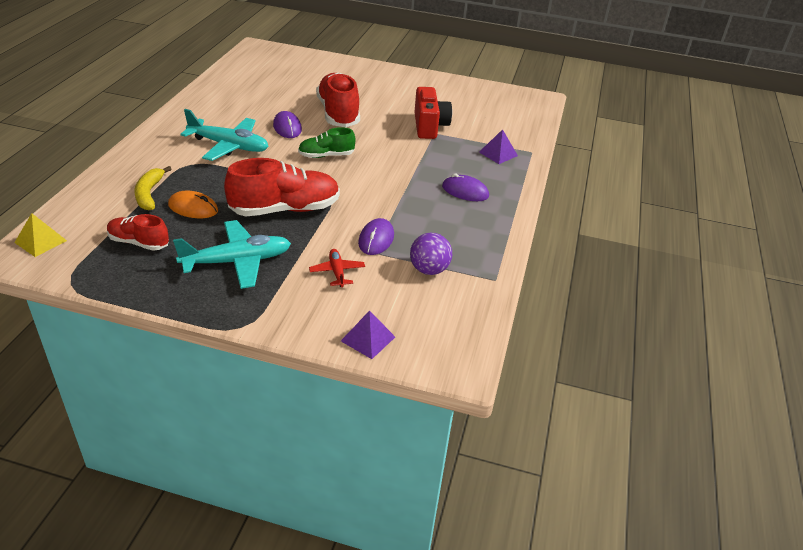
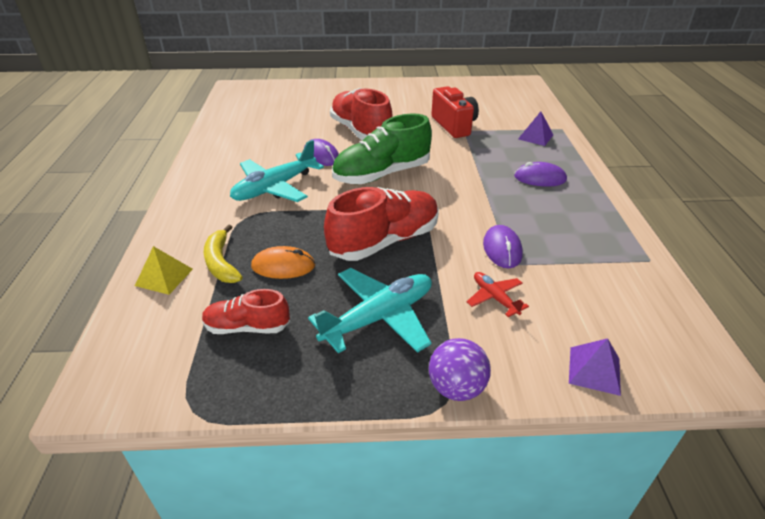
camera: 15 degrees left, 0 degrees up
(40, 241) = (118, 362): yellow pyramid -> yellow pyramid (164, 277)
(229, 146) = (275, 187): turquoise plane -> turquoise plane turned 135 degrees clockwise
(326, 155) = (382, 174): green shoe -> green shoe, size x1.77
(429, 270) = (581, 268): purple ball -> purple ball (456, 388)

